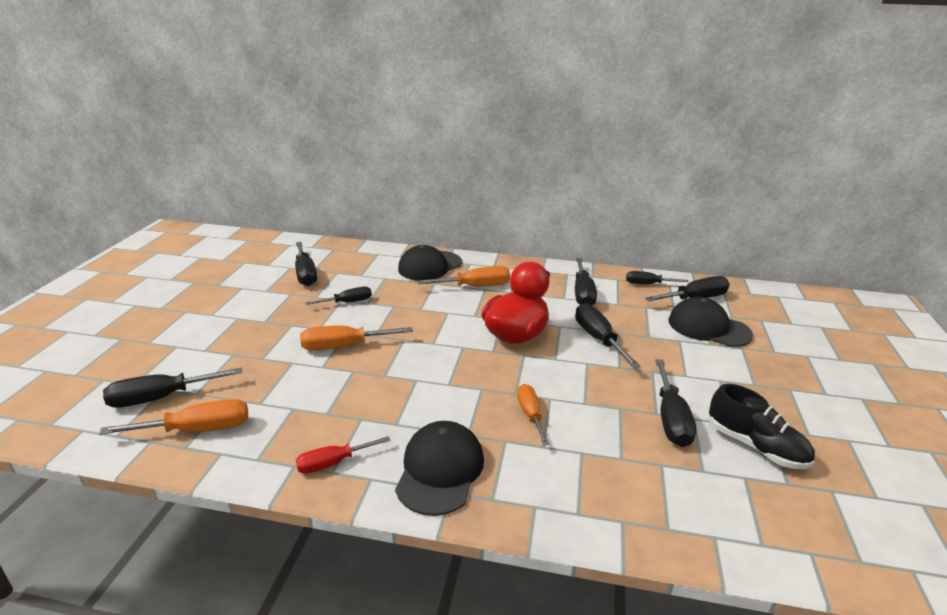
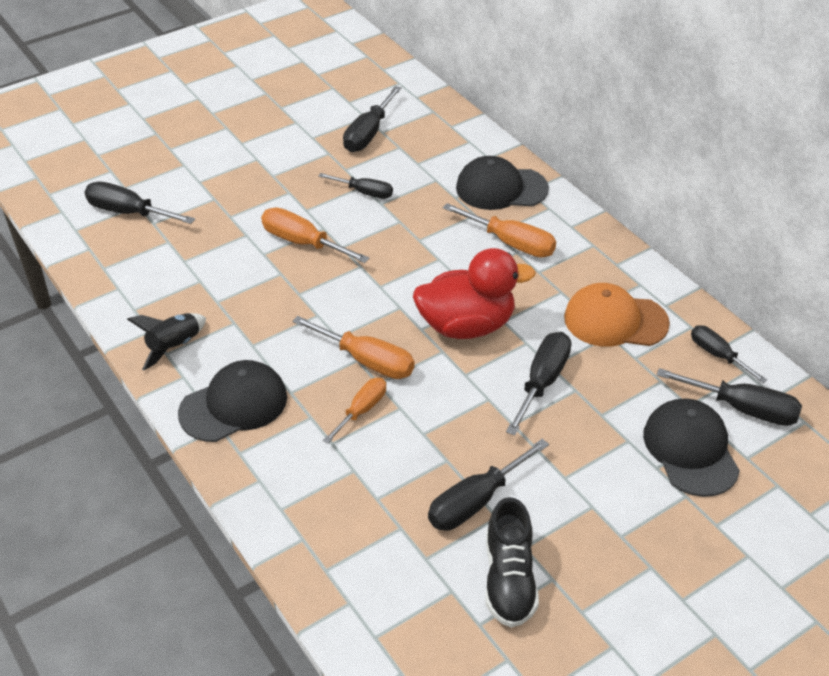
camera: 45 degrees right, 15 degrees up
(198, 430) = (124, 258): orange screwdriver -> orange screwdriver (367, 361)
(333, 463) = (174, 346): red screwdriver -> black rocket
(582, 293) = (615, 320): black screwdriver -> orange cap

